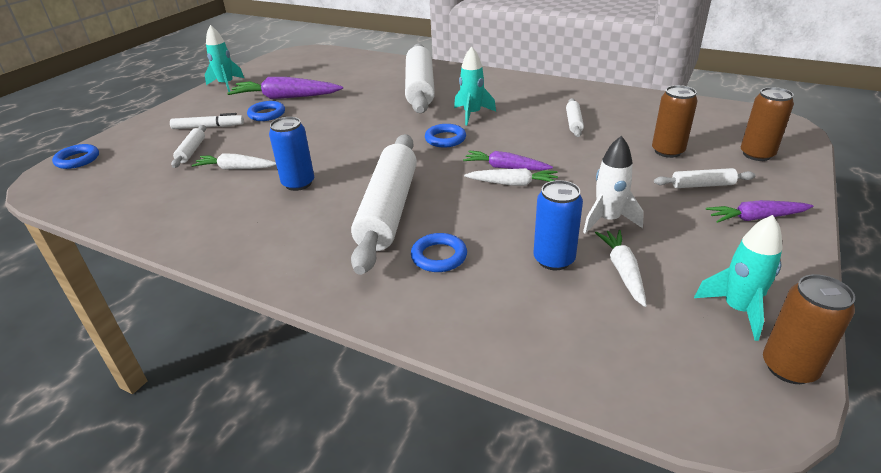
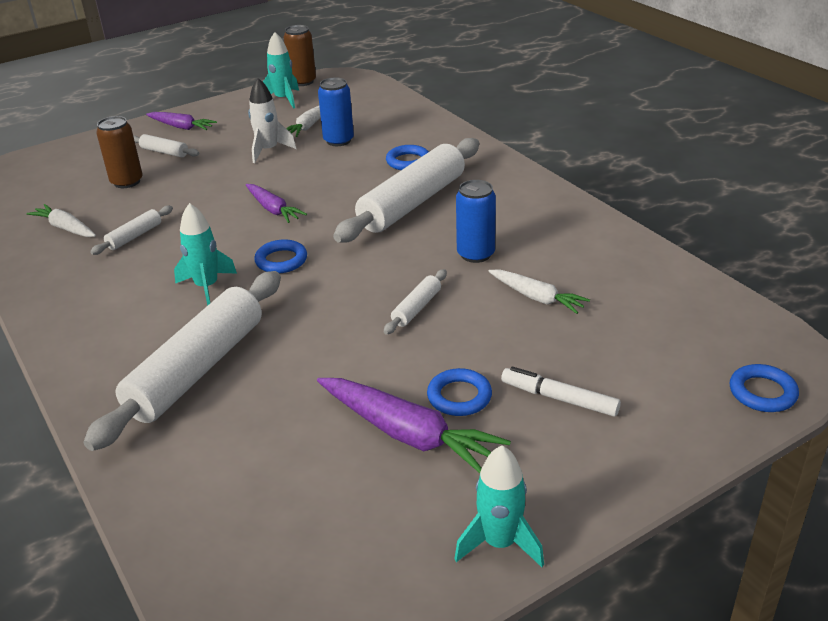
camera: 150 degrees left, 0 degrees up
(191, 151) = (589, 349): white rolling pin -> white rolling pin (416, 308)
(513, 184) = (289, 194): white carrot -> white carrot (65, 228)
(757, 154) = (77, 159): brown can -> none

